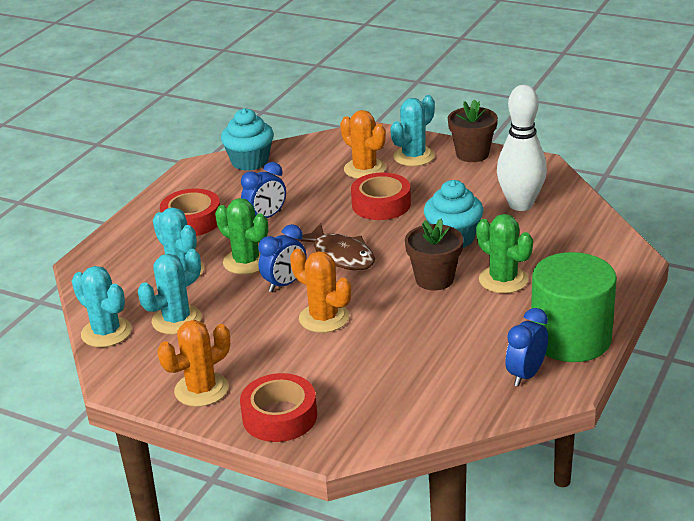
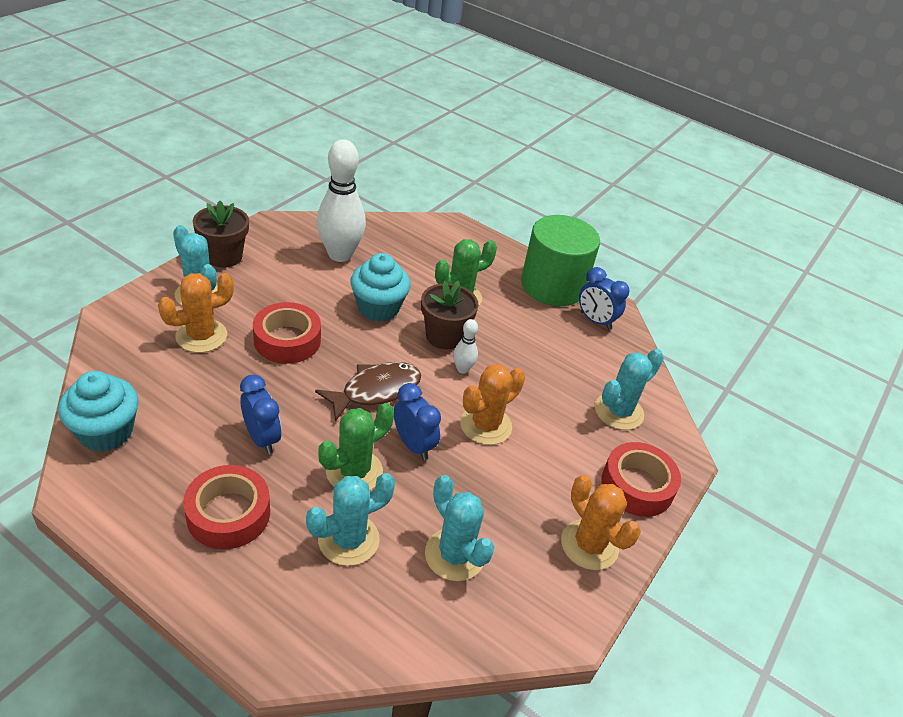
camera: 90 degrees left, 10 degrees up
(106, 332) = (461, 635): turquoise cactus -> turquoise cactus (618, 411)
(393, 296) = (462, 369): none -> white bowling pin

